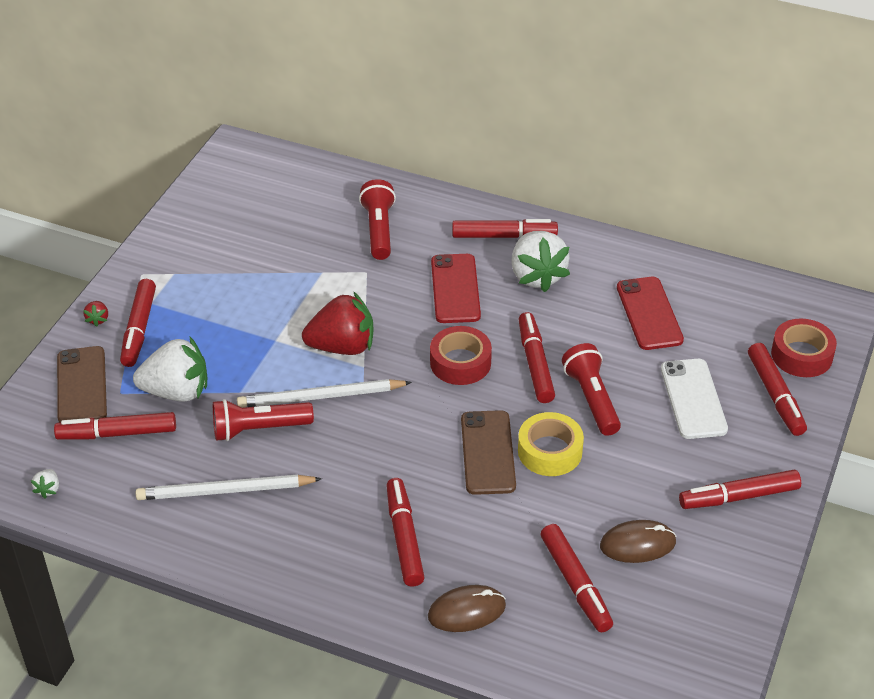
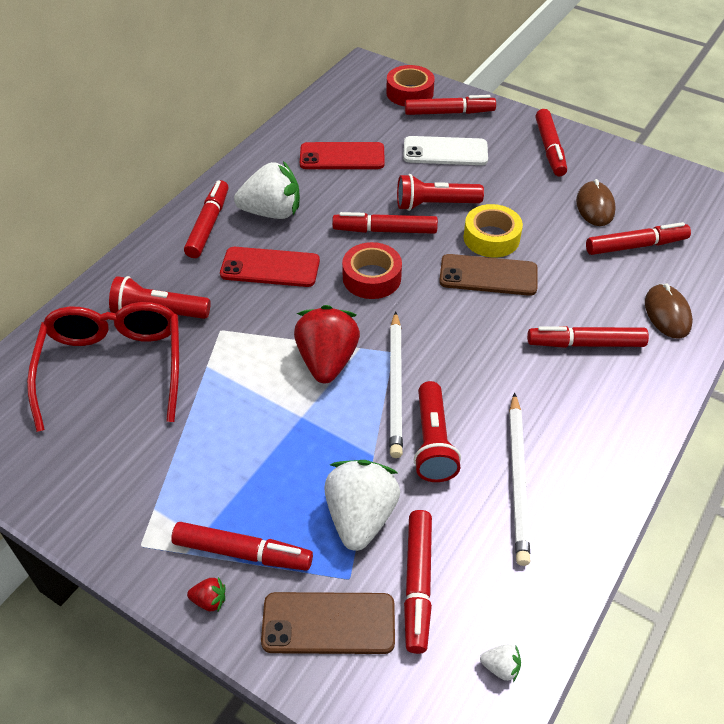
camera: 80 degrees left, 5 degrees up
(310, 219) = (114, 367): none -> red glasses

